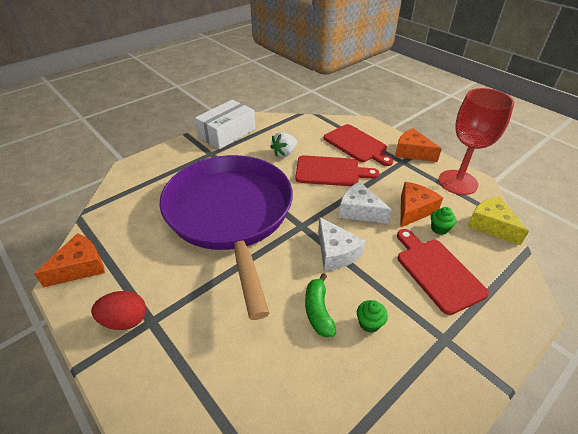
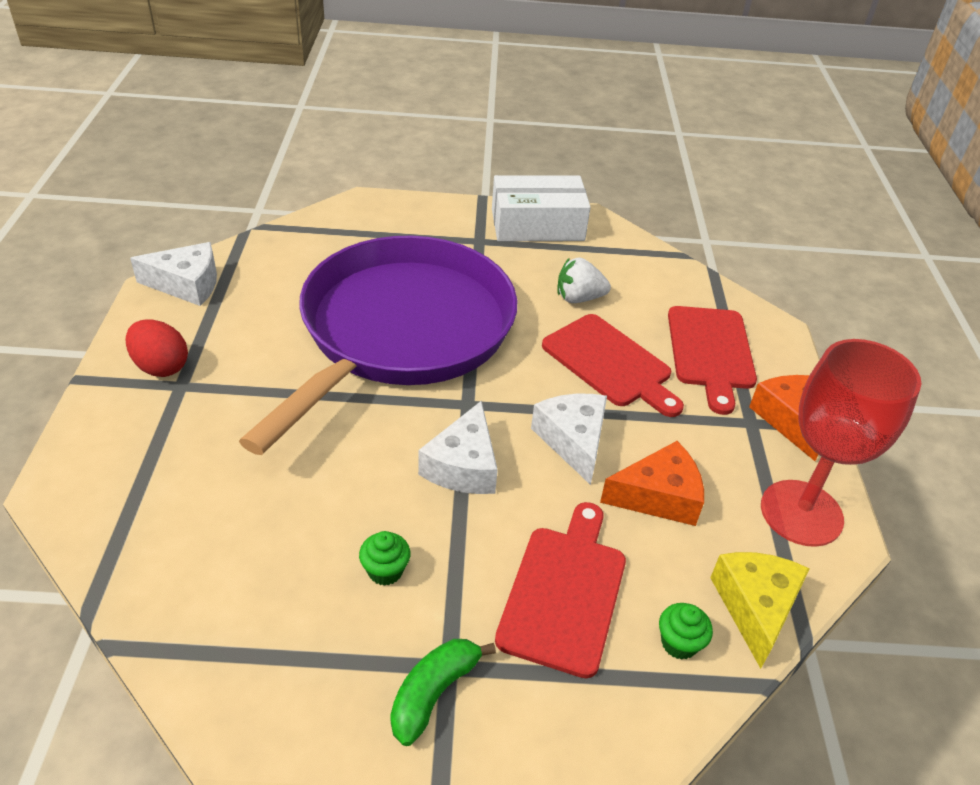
camera: 40 degrees right, 0 degrees up
(80, 267) = (187, 284): orange cheese -> white cheese
(318, 311) = (348, 510): green banana -> green banana (433, 693)
(439, 228) = (658, 547): green cupcake -> green cupcake (679, 643)

